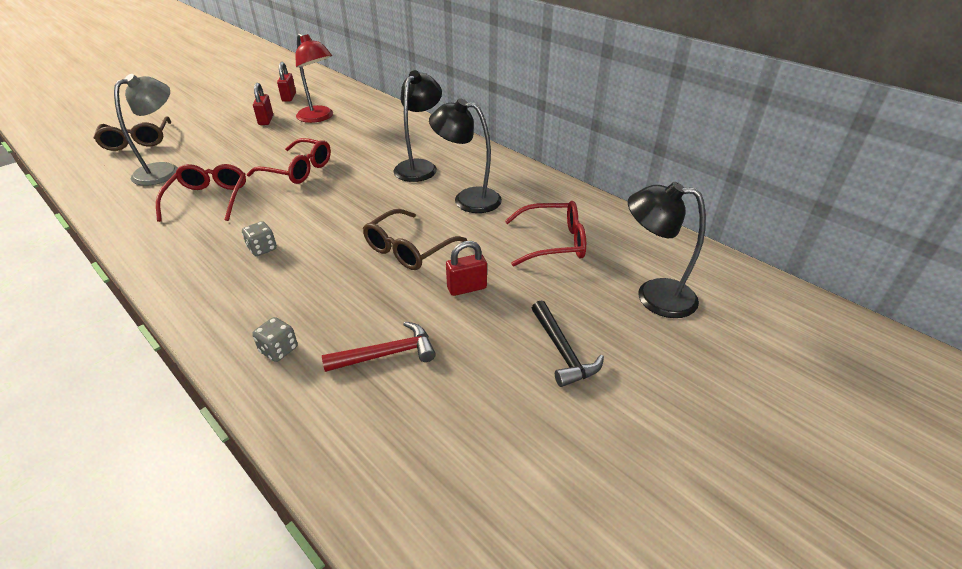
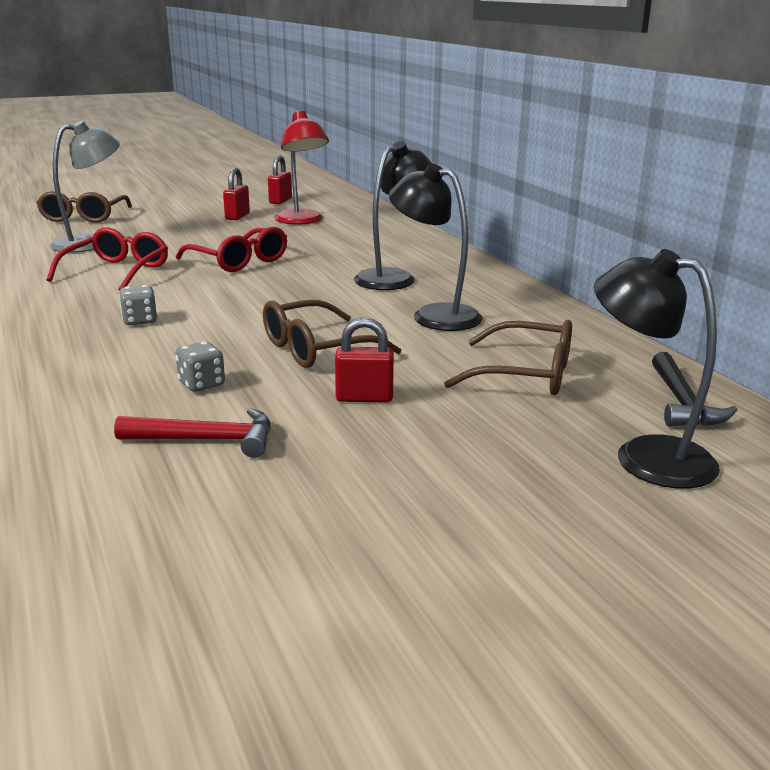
camera: 20 degrees right, 15 degrees down
(279, 350) = (82, 410): grey dice -> grey dice (201, 384)
(553, 242) = (526, 374): red glasses -> brown glasses
(562, 351) = (452, 486): black hammer -> black hammer (682, 403)

